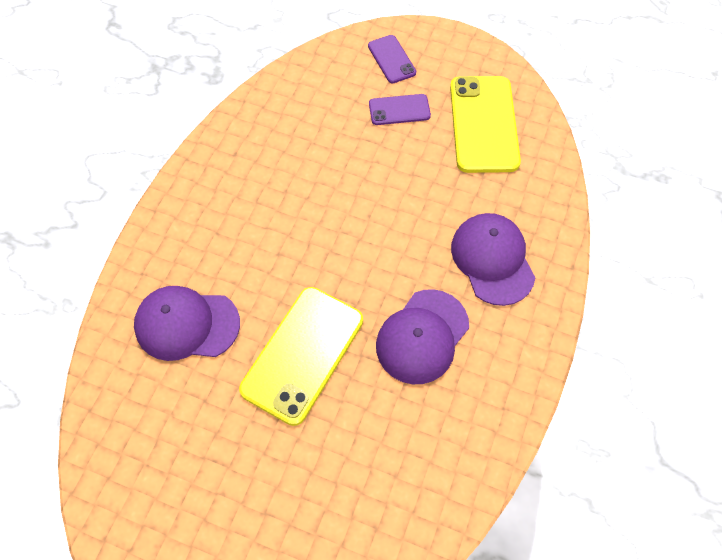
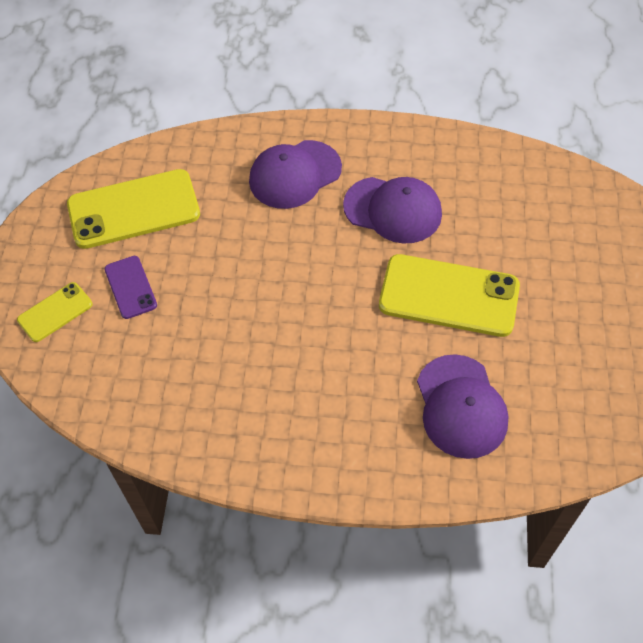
camera: 105 degrees left, 5 degrees down
(391, 59) = (55, 312): purple phone -> yellow phone

